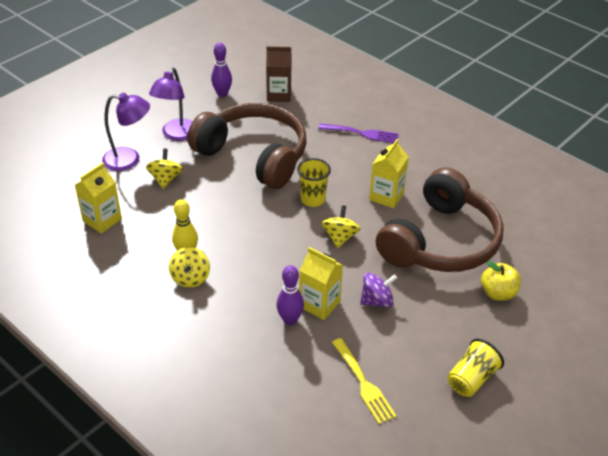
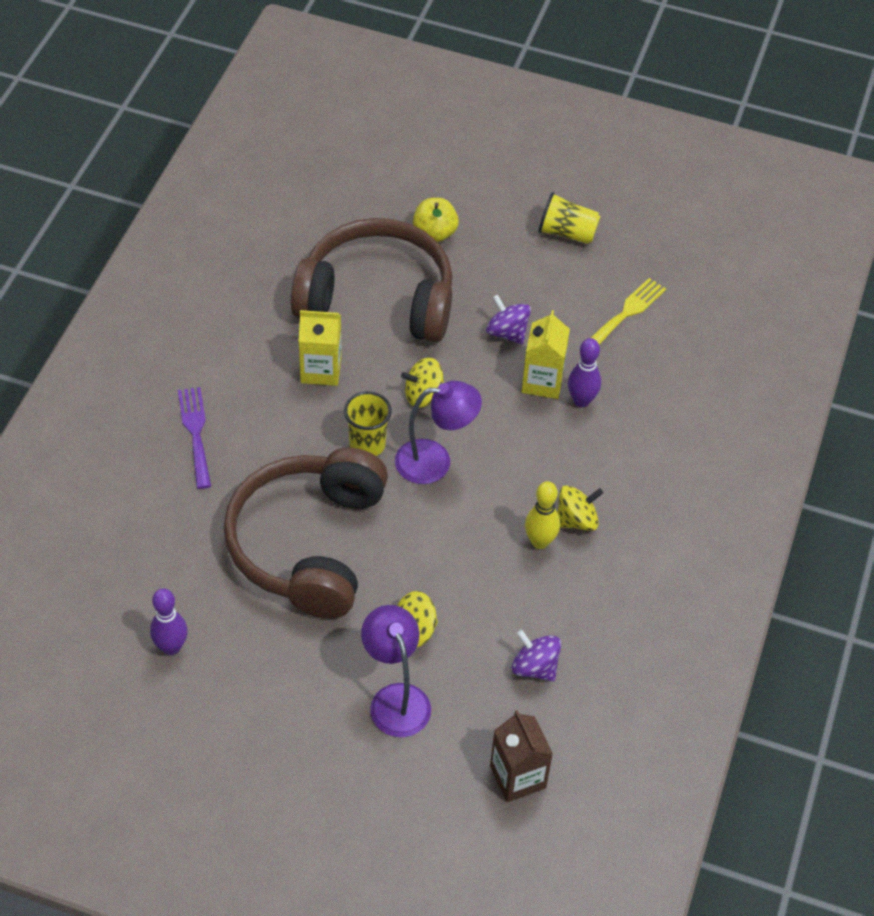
camera: 115 degrees left, 10 degrees up
(102, 220) = (534, 667): yellow carton -> purple spinning top
(176, 135) = (307, 663): purple lamp -> purple lamp (435, 461)
(279, 95) = (140, 568): brown carton -> brown carton (518, 777)

